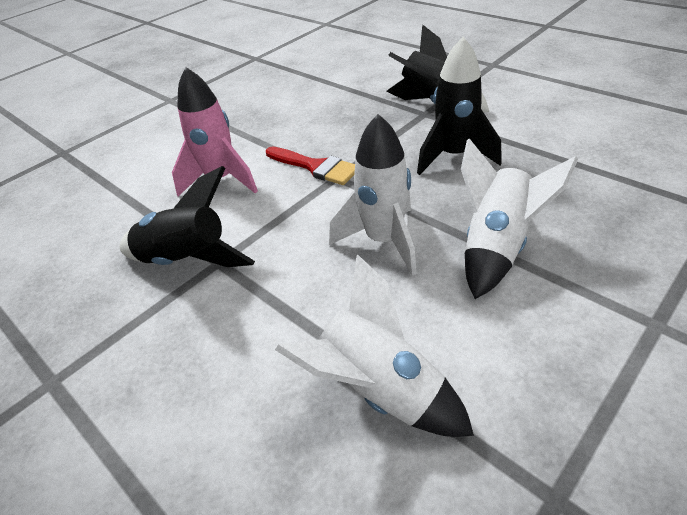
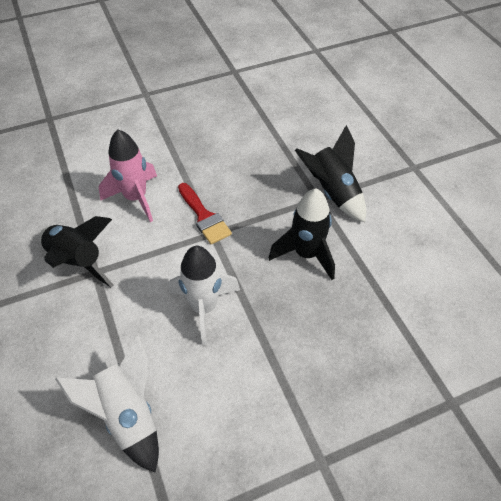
camera: 20 degrees right, 10 degrees up
(496, 247) = (271, 350): white rocket -> none

